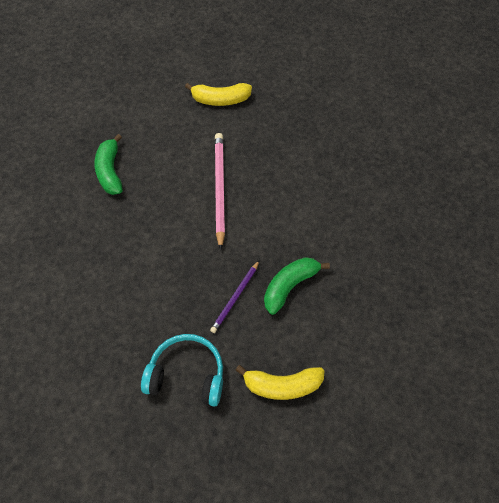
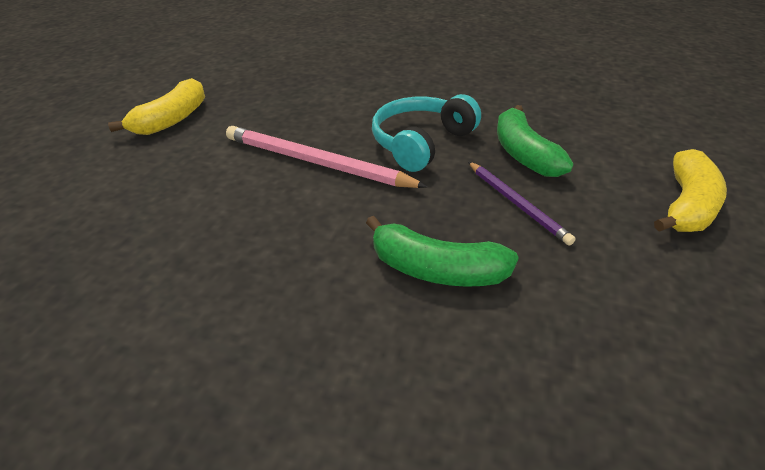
camera: 60 degrees left, 20 degrees down
(110, 171) = (143, 267): green banana -> green banana (436, 269)
(187, 374) = (647, 301): turquoise headphones -> turquoise headphones (421, 143)

